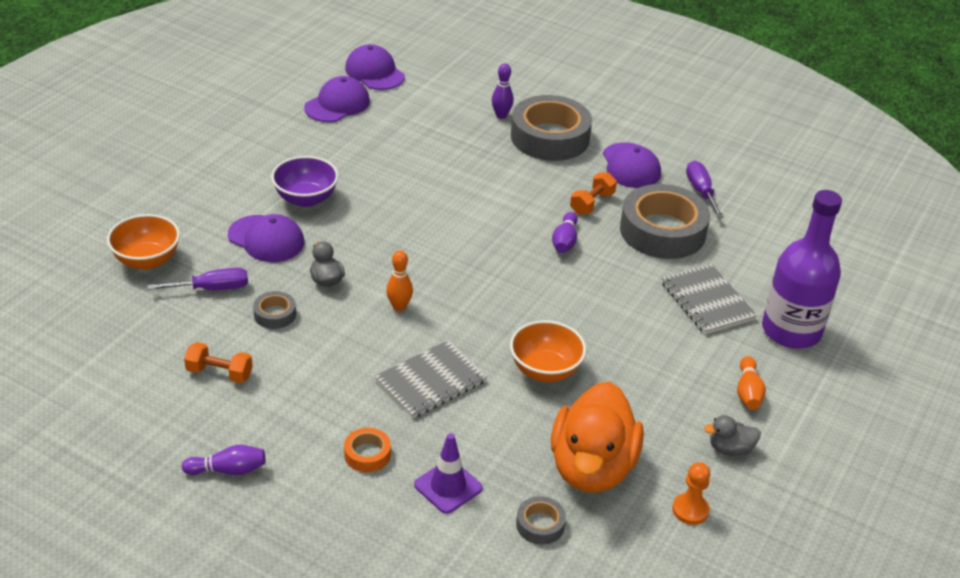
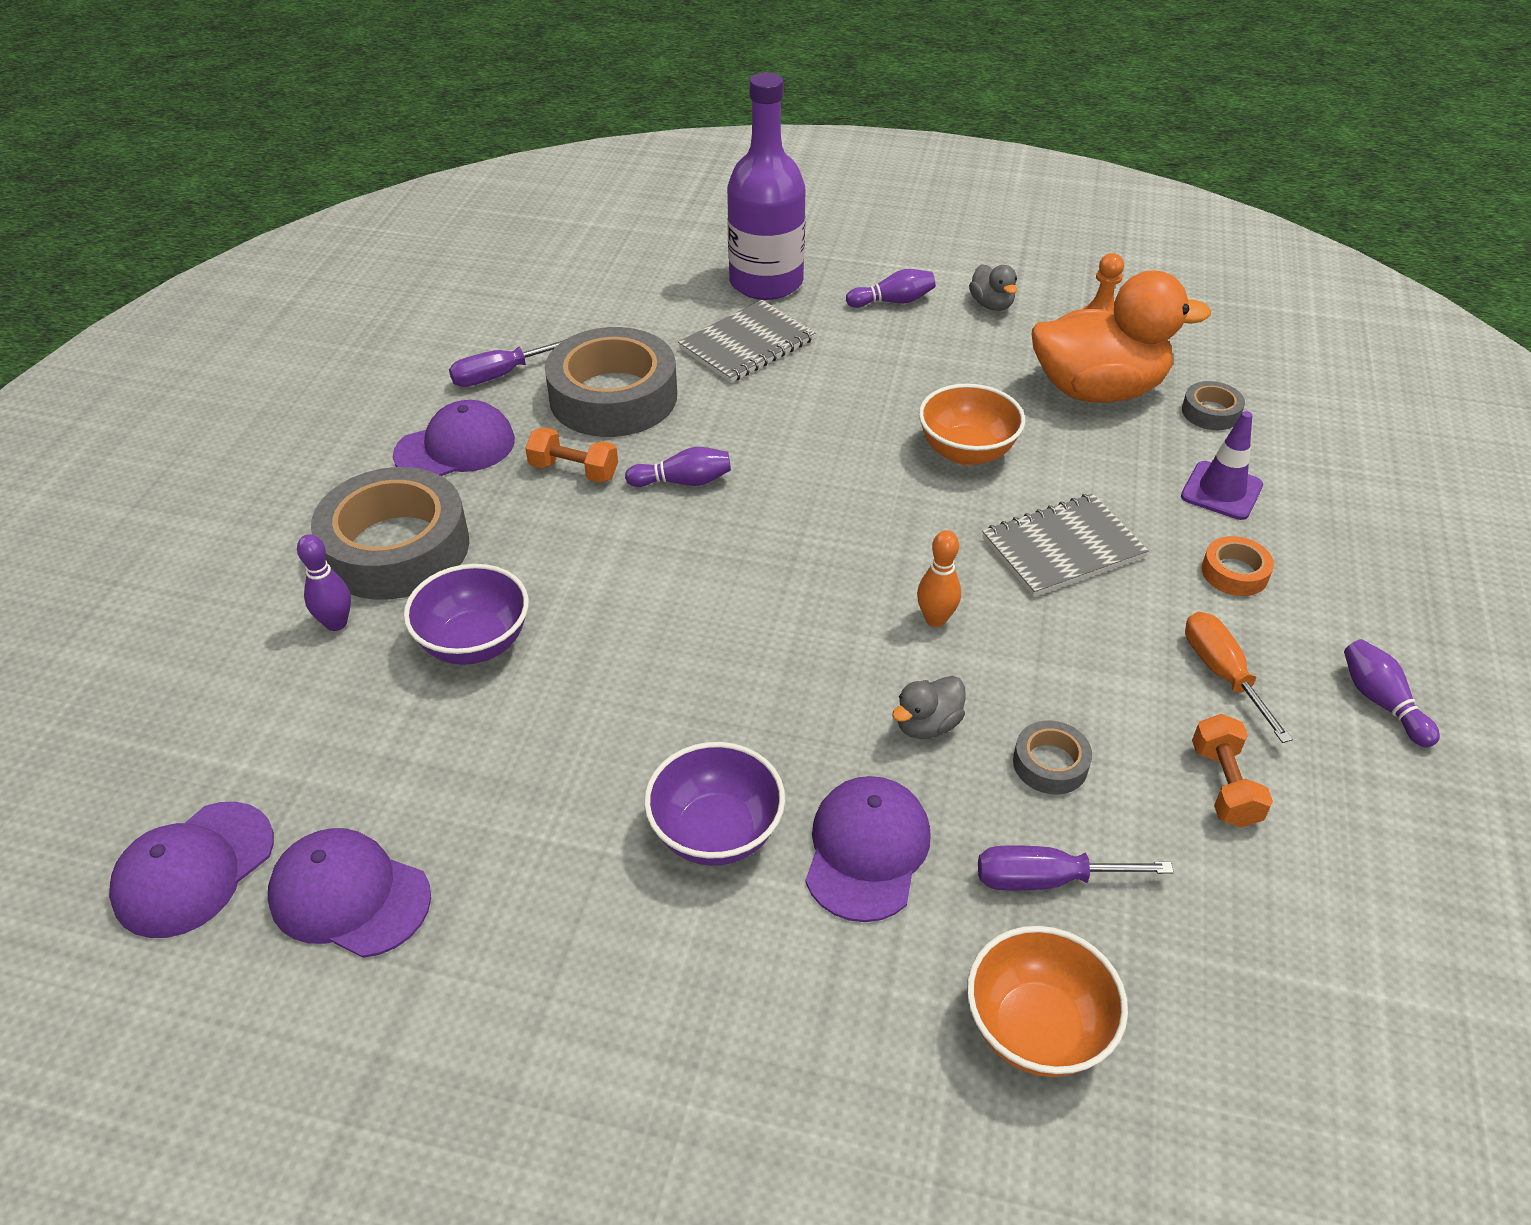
camera: 105 degrees left, 5 degrees up
(212, 289) = (1046, 879): purple screwdriver -> purple screwdriver turned 60 degrees counterclockwise
(291, 408) = (1222, 673): none -> orange screwdriver
(431, 381) = (1062, 548): grey notebook -> grey notebook turned 60 degrees counterclockwise
(466, 151) = (475, 643): none -> purple bowl
(748, 392) = (893, 301): orange bowling pin -> purple bowling pin

